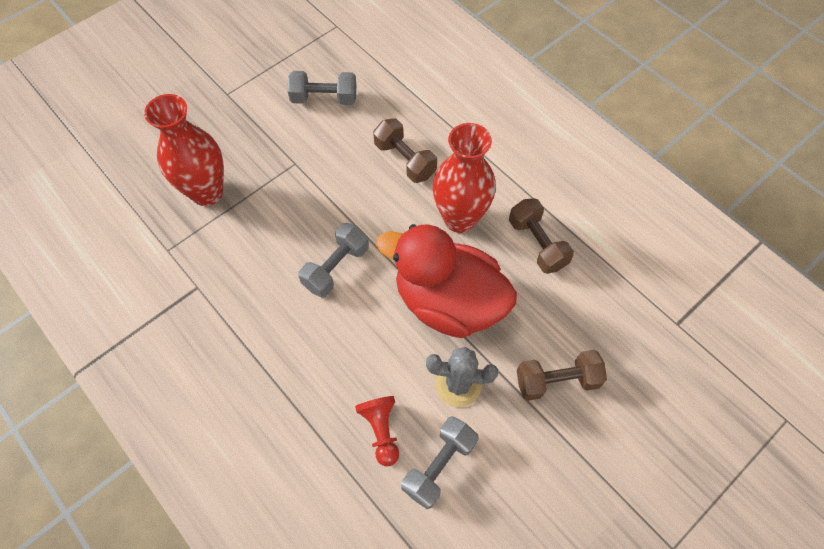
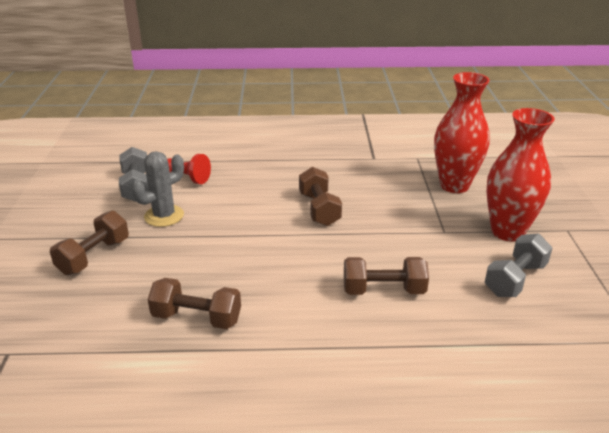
camera: 130 degrees right, 30 degrees down
(336, 267) = (319, 209): grey dumbbell -> brown dumbbell
(448, 302) = (222, 242): red duck -> none
(460, 219) = (282, 288): red vase -> red vase (507, 232)

